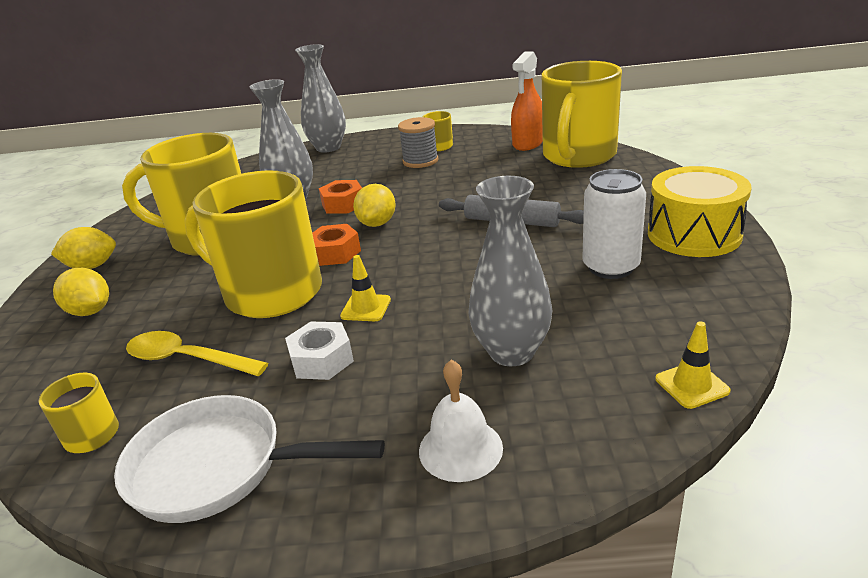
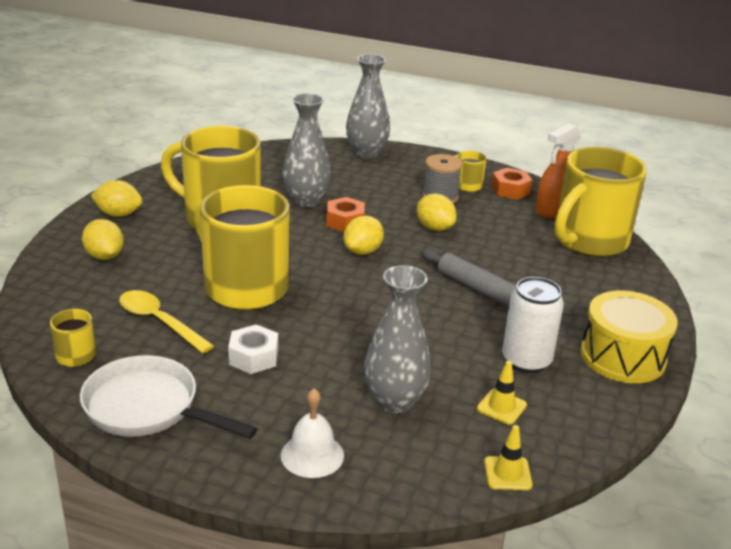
camera: 15 degrees right, 0 degrees up
(335, 253) = (312, 268): orange nut -> orange nut (510, 190)
(366, 308) = (308, 326): yellow traffic cone -> yellow traffic cone (501, 407)
(433, 185) = (434, 228): none -> yellow lemon

